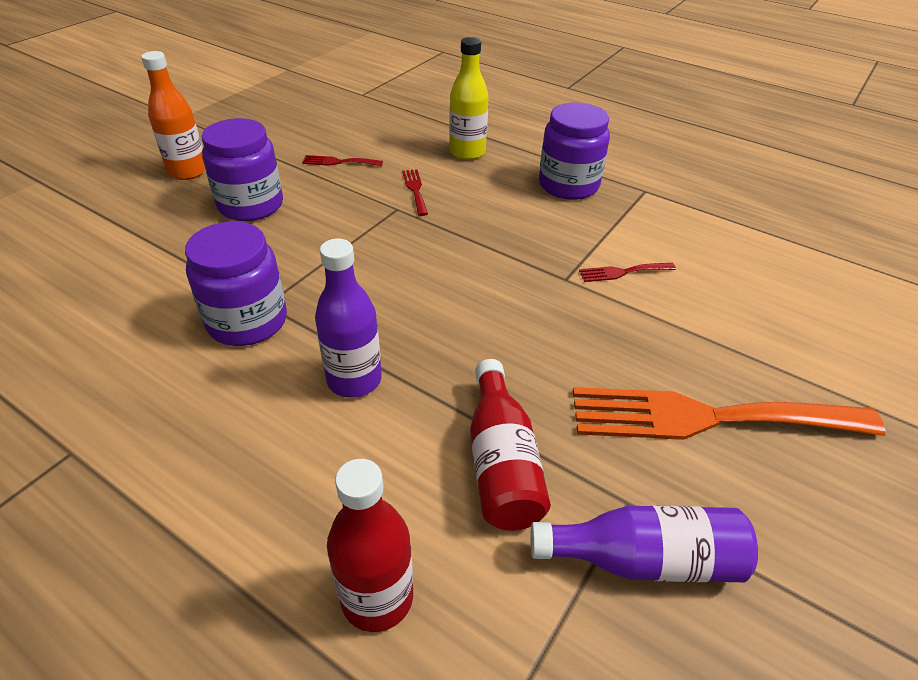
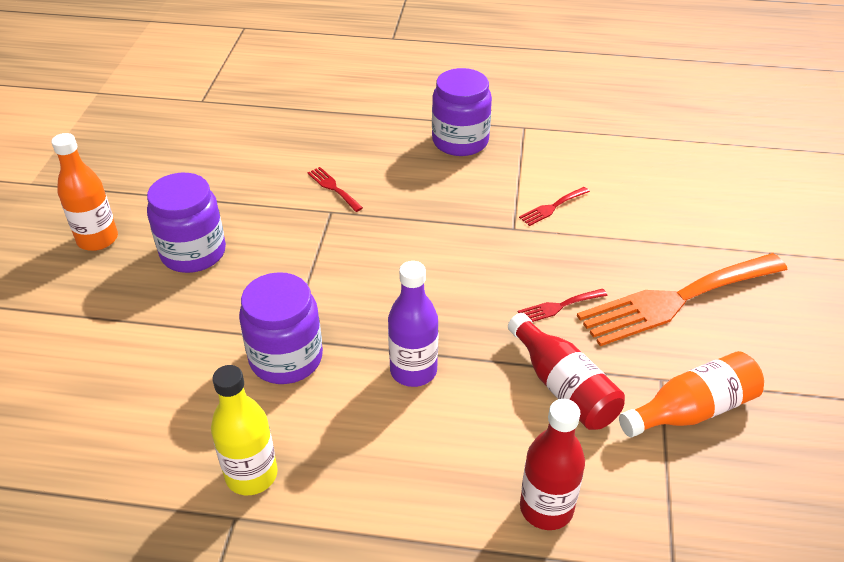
camera: 25 degrees left, 0 degrees up
(338, 162) = (240, 182): red fork -> red fork (559, 306)
(467, 152) = (351, 135): yellow bottle -> yellow bottle (251, 475)
(645, 559) = (692, 410): purple bottle -> orange bottle

